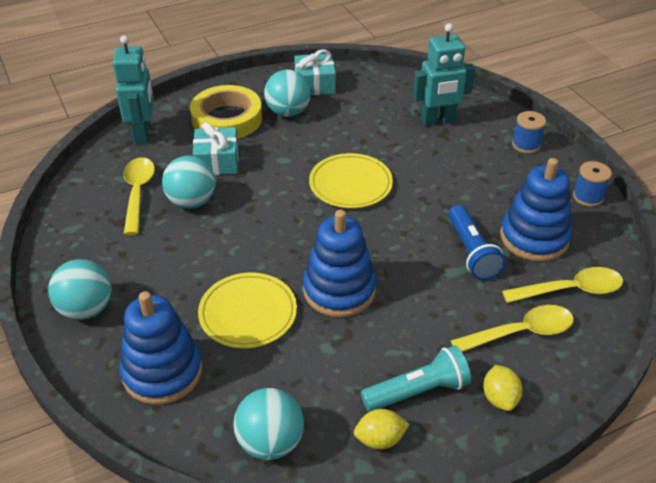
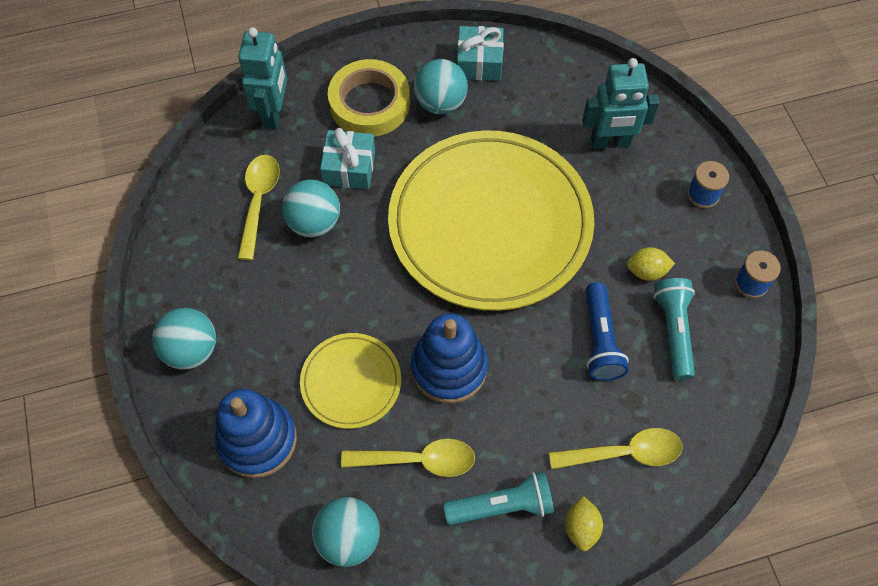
camera: 10 degrees right, 20 degrees up
(350, 184) = (490, 224): yellow plate -> yellow plate, size x2.19
(380, 439) = (453, 554): yellow lemon -> yellow lemon (646, 271)
(534, 238) = (673, 331): blue stacking toy -> turquoise flashlight
(570, 290) = (692, 408): yellow spoon -> yellow spoon (418, 460)

